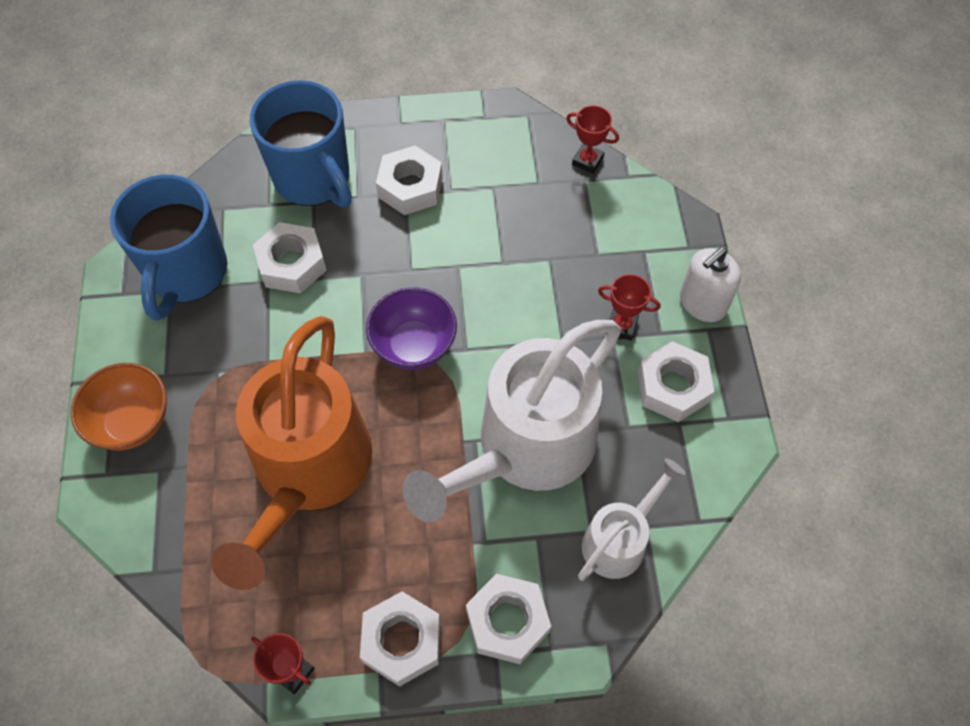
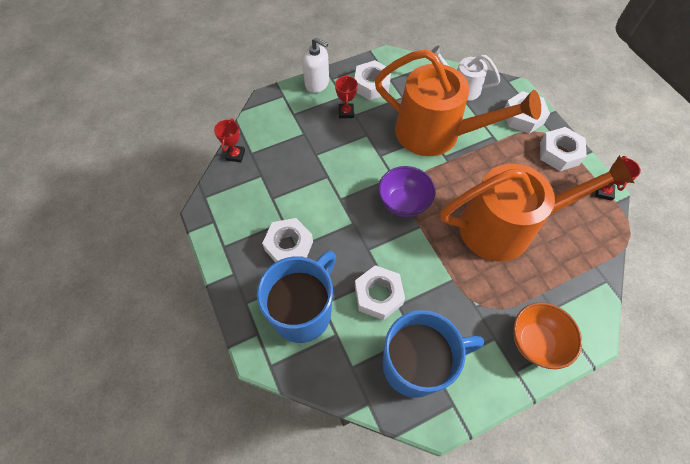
camera: 110 degrees left, 0 degrees up
(525, 449) = (436, 133): white watering can -> orange watering can

